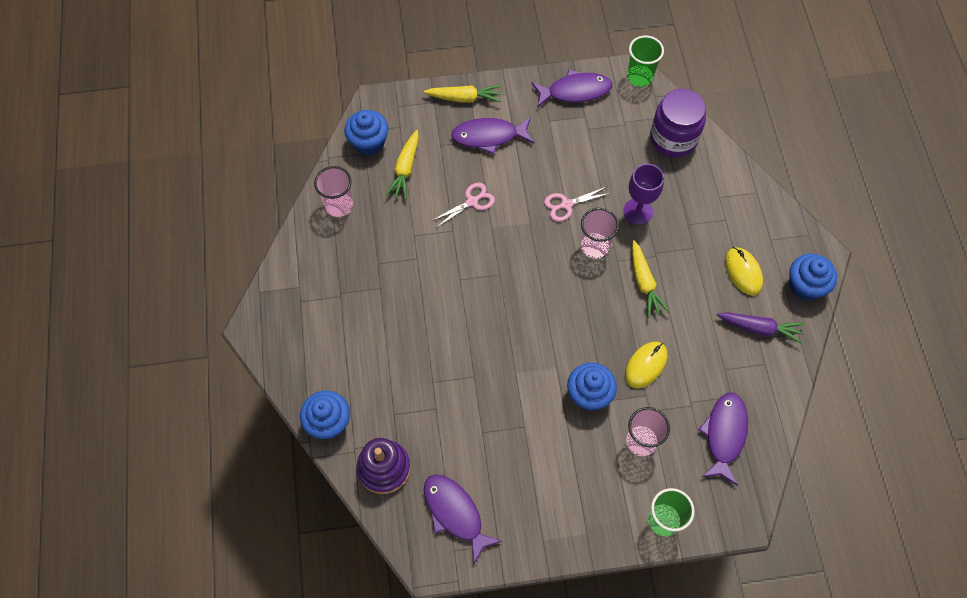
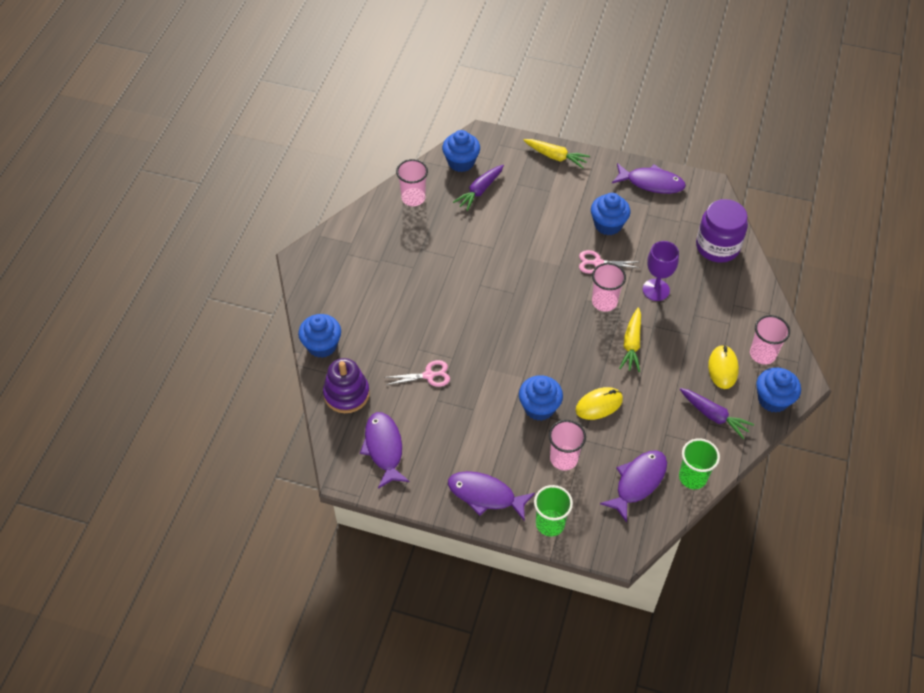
camera: 25 degrees right, 10 degrees down
(405, 169) = (479, 191): yellow carrot -> purple carrot
(472, 202) = (520, 233): pink scissors -> pink scissors (429, 375)
(489, 136) = (560, 191): purple fish -> purple fish (485, 495)
(555, 156) = (608, 225): none -> blue cupcake
(640, 77) = (713, 191): green cup -> green cup (692, 477)
(772, 240) = (762, 354): none -> pink cup

